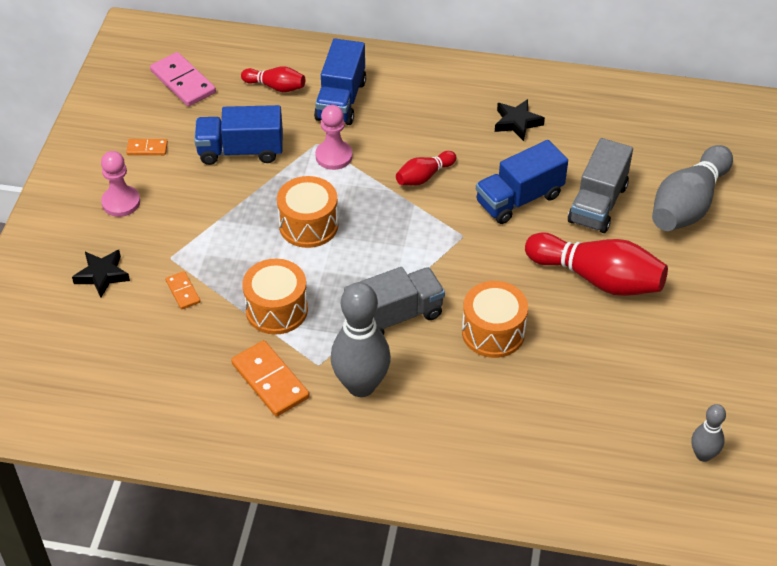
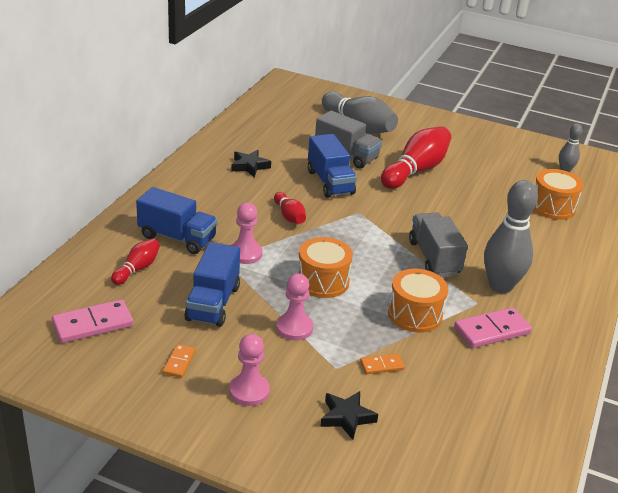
camera: 80 degrees left, 15 degrees down
(221, 216) = (294, 328): none -> pink pawn
(270, 381) = (492, 330): orange domino -> pink domino
(493, 332) = (457, 219): orange drum -> orange drum (552, 207)

